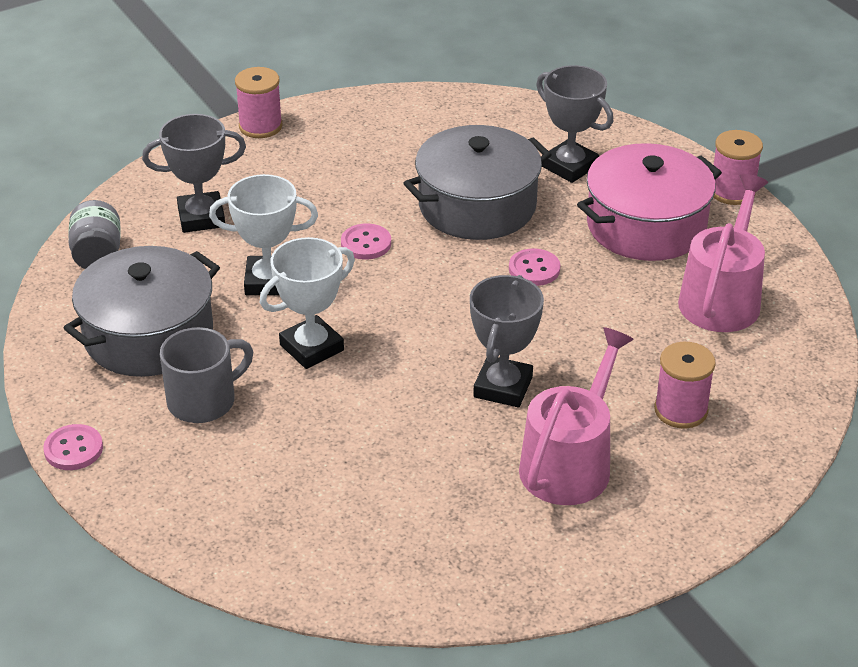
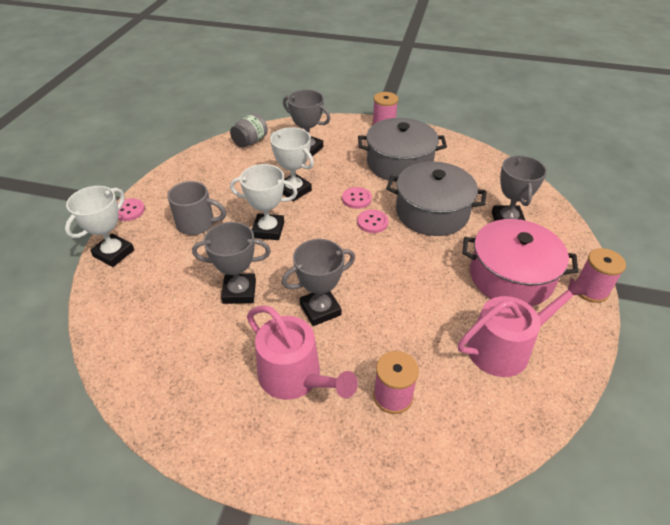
camera: 45 degrees right, 5 degrees up
(148, 506) = (114, 253): none -> white trophy
(149, 335) = (219, 183): grey pot -> grey pot (399, 163)
(386, 433) = (239, 292): none -> grey trophy
(534, 269) = (418, 260): pink button -> pink button (372, 222)
(570, 463) = (295, 377): pink watering can -> pink watering can turned 60 degrees clockwise

